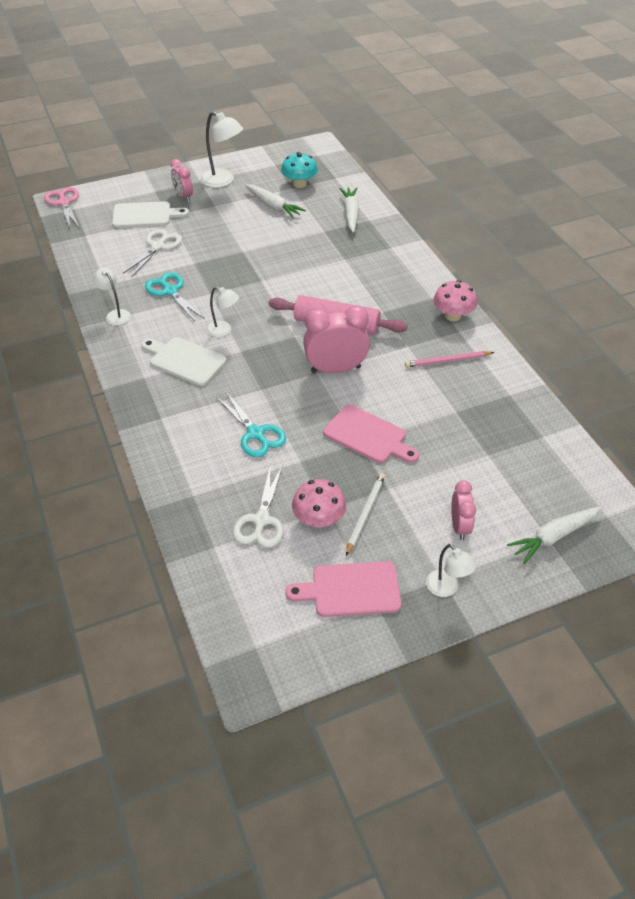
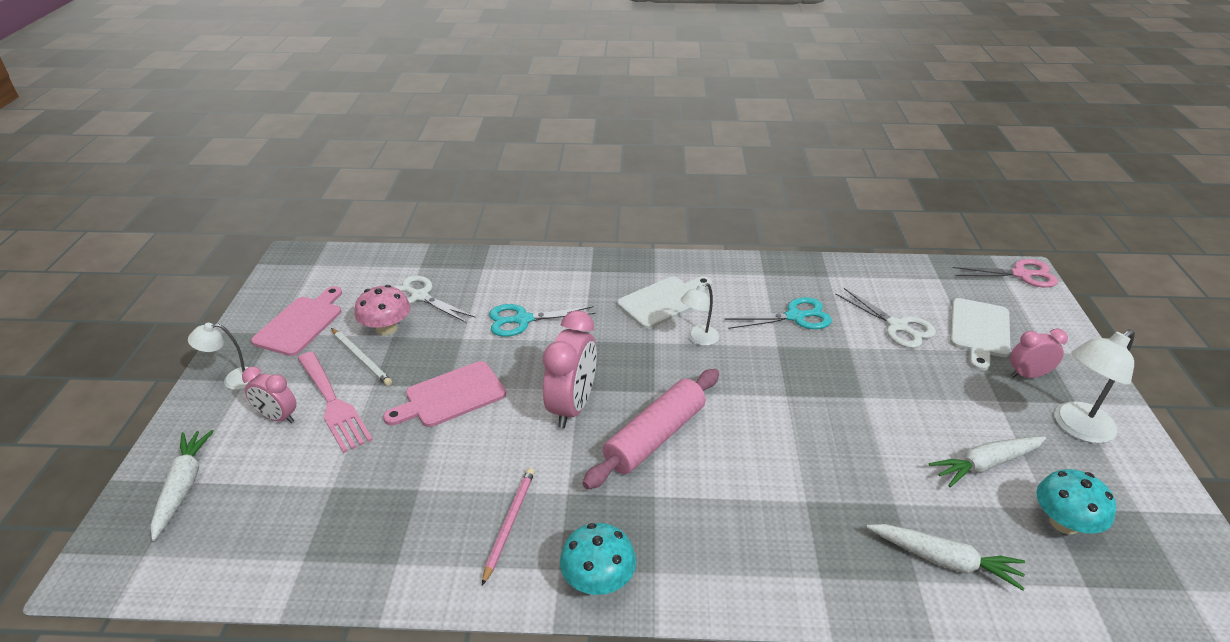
camera: 115 degrees right, 10 degrees down
(115, 314) = (769, 273): white lamp -> none
(423, 500) = (333, 404): none -> pink fork
(453, 315) = (598, 579): pink mushroom -> turquoise mushroom

